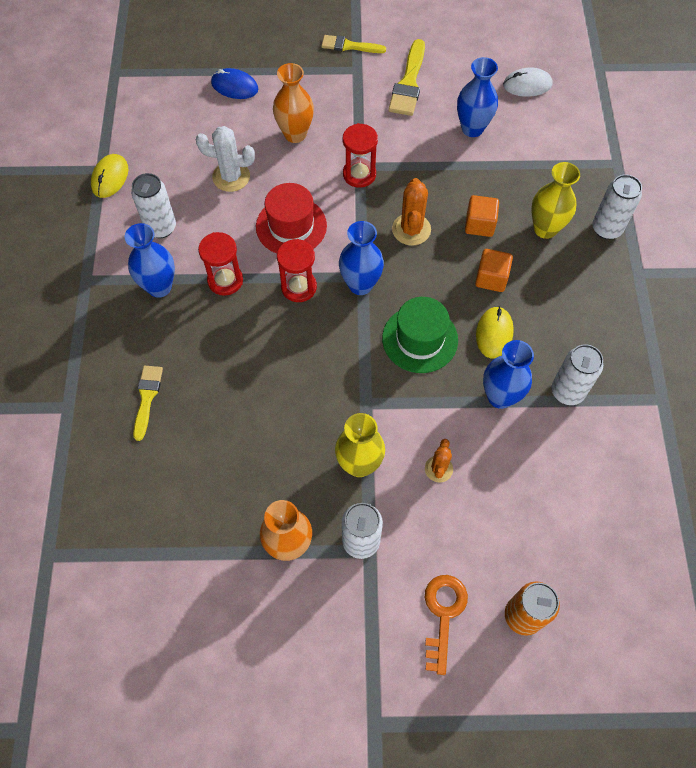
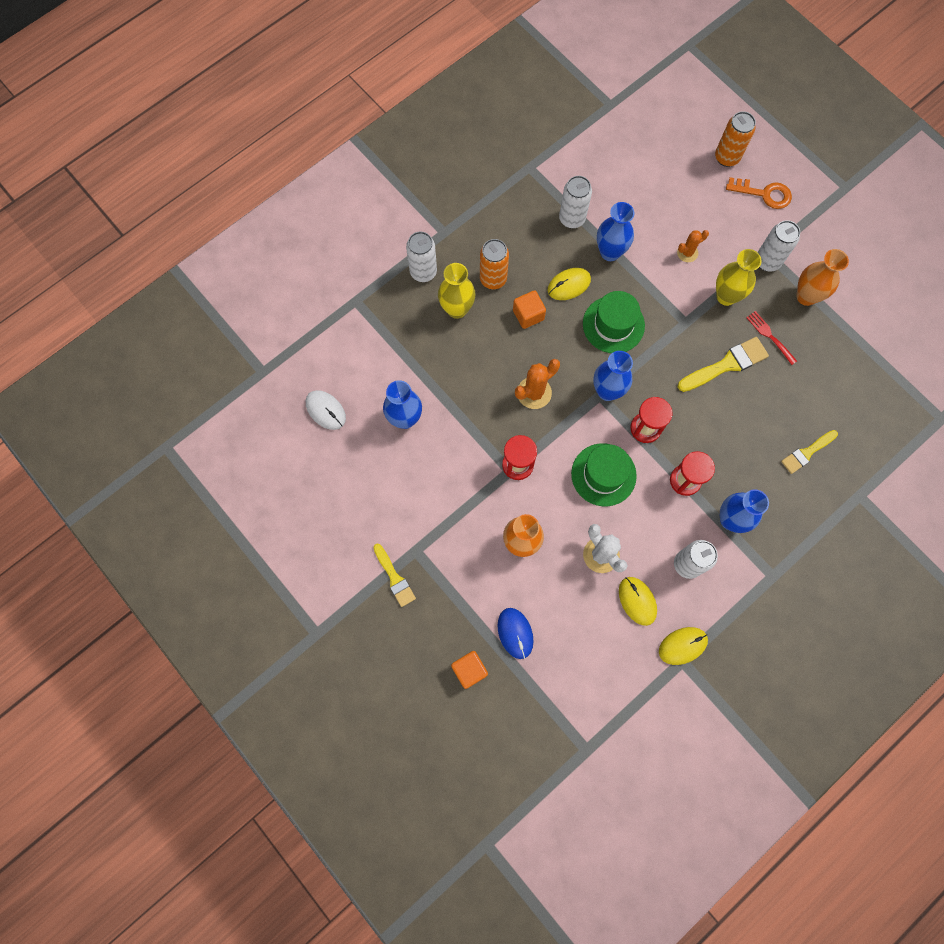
camera: 130 degrees left, 10 degrees up
(172, 174) = (637, 601): none -> yellow mouse
(281, 468) = (770, 336): none -> red fork
(291, 226) = (603, 474): red hat -> green hat
(408, 83) = (396, 499): yellow brush -> yellow brush (726, 365)
(443, 615) = (764, 194): orange key -> orange key turned 135 degrees counterclockwise
(479, 224) = (490, 352): orange cube -> orange cube (469, 670)
(553, 277) = (493, 279): none -> orange can

